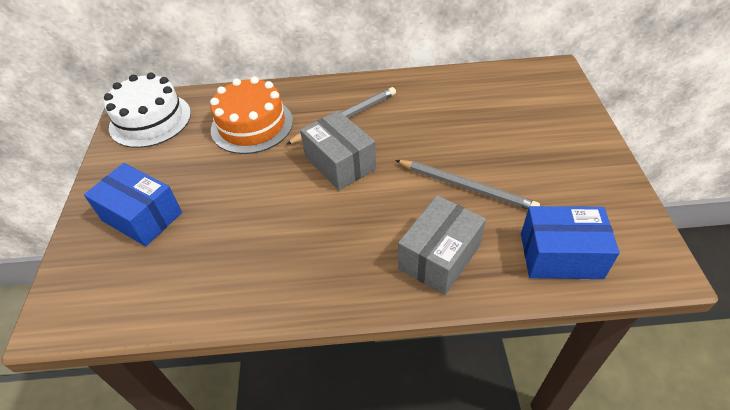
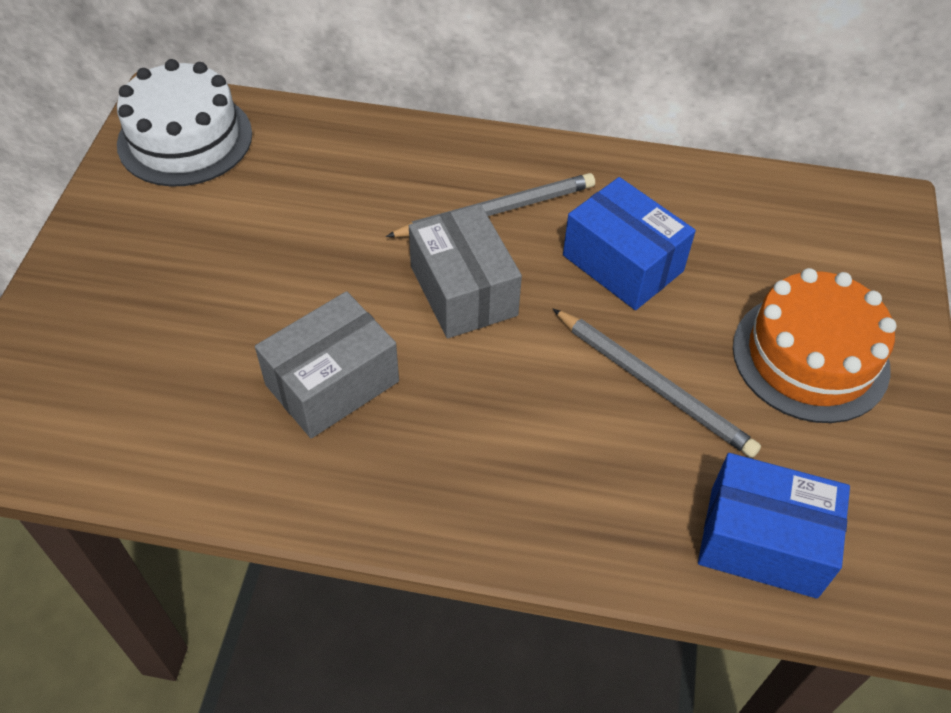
camera: 10 degrees right, 5 degrees up
(142, 216) = (135, 306): blue box -> blue box (622, 263)
(252, 125) = (342, 187): orange cake -> orange cake (810, 357)
(439, 257) = (569, 492): grey box -> grey box (332, 383)

